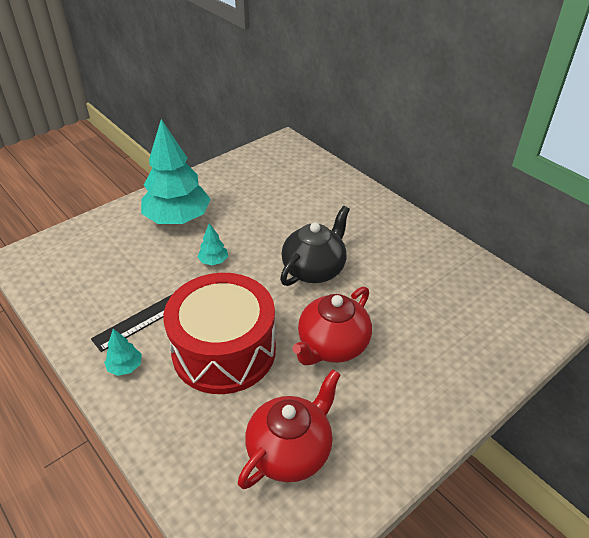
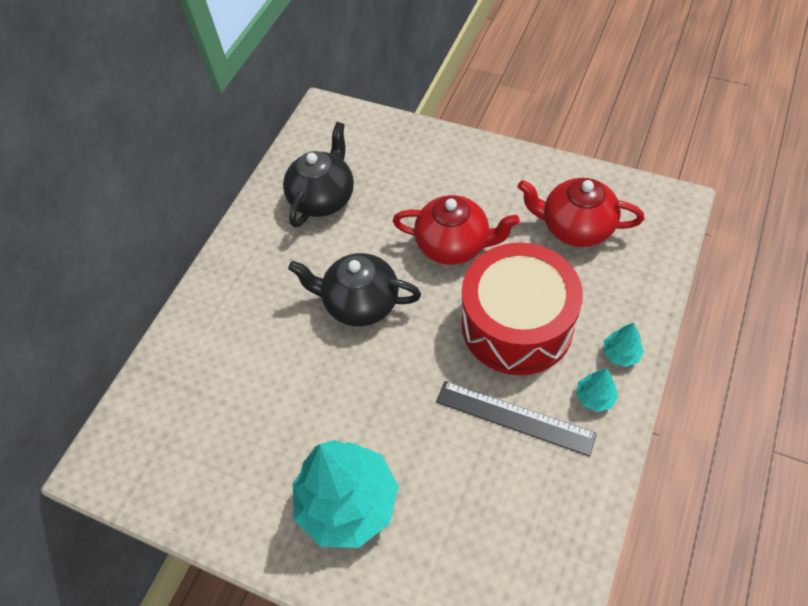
camera: 110 degrees left, 15 degrees up
(213, 261) = (403, 408): turquoise tree -> turquoise tree (620, 354)
(437, 283) = (323, 198): none -> black teapot

